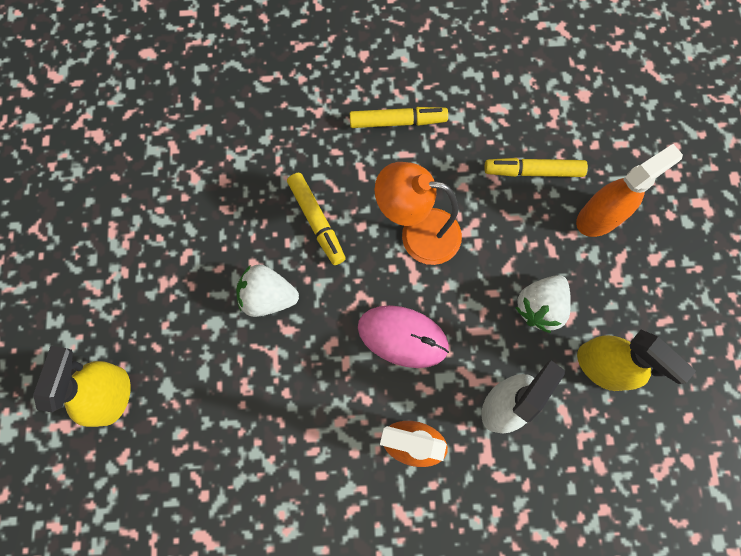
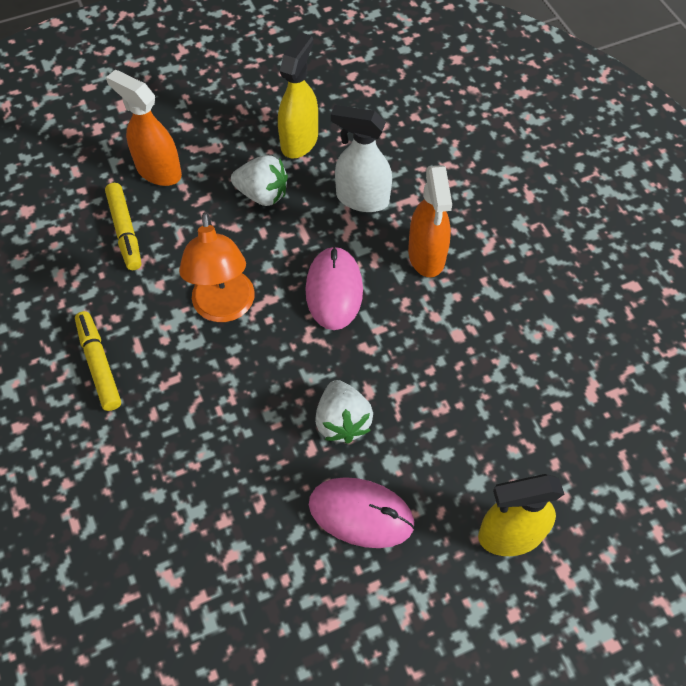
camera: 110 degrees left, 15 degrees down
(183, 283) = (361, 514): none -> pink mouse
(317, 221) = (242, 404): yellow marker -> none

